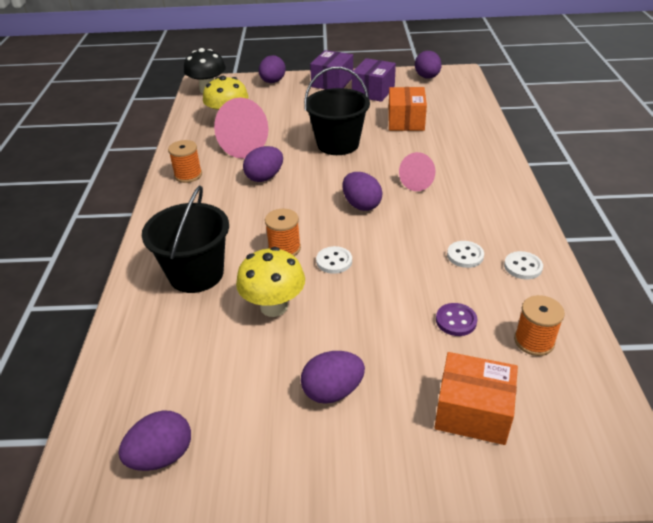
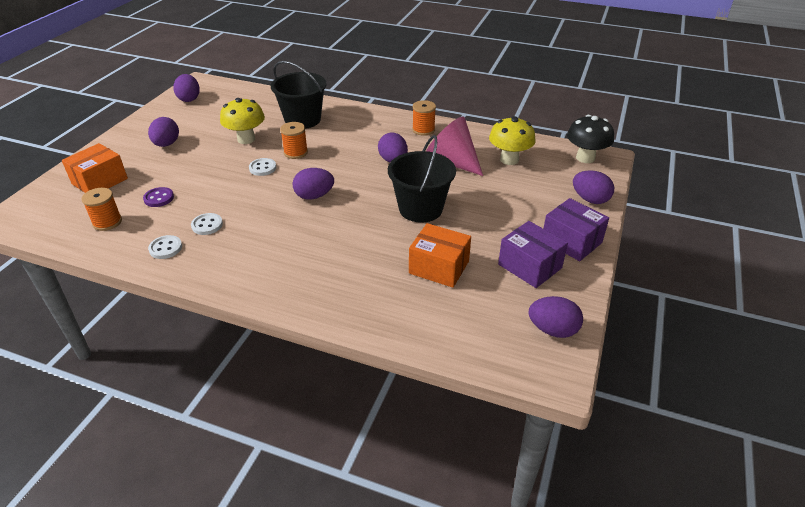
camera: 110 degrees right, 0 degrees up
(419, 182) = (318, 236): pink cone -> none

